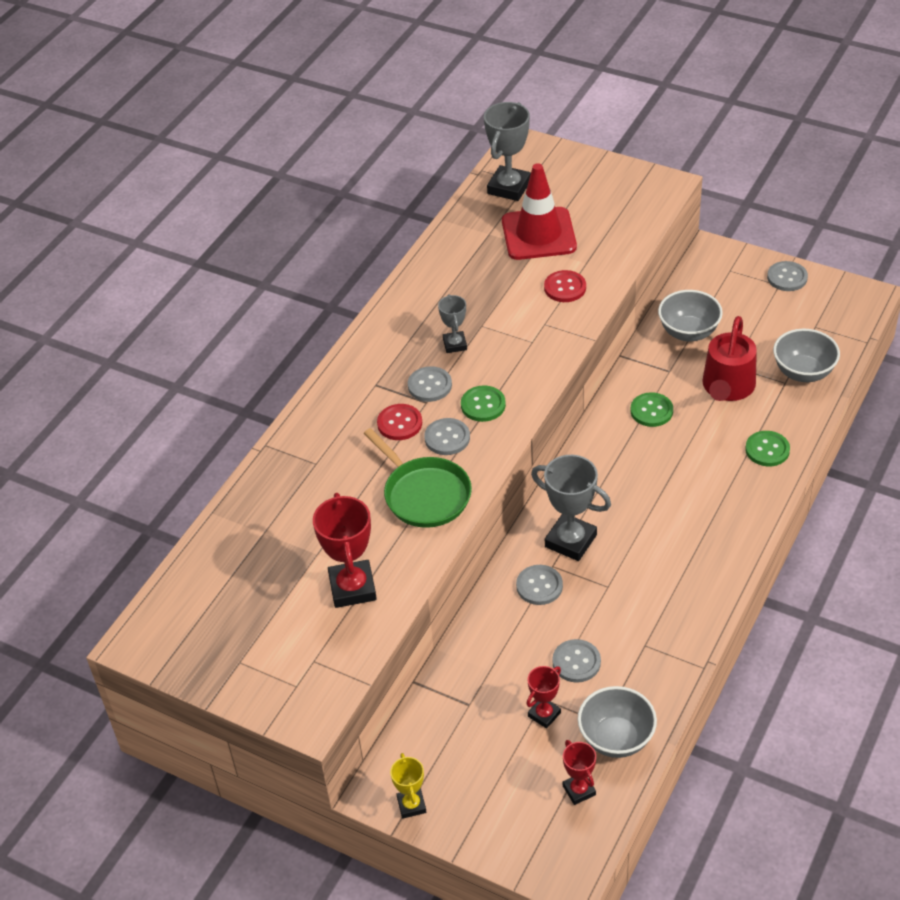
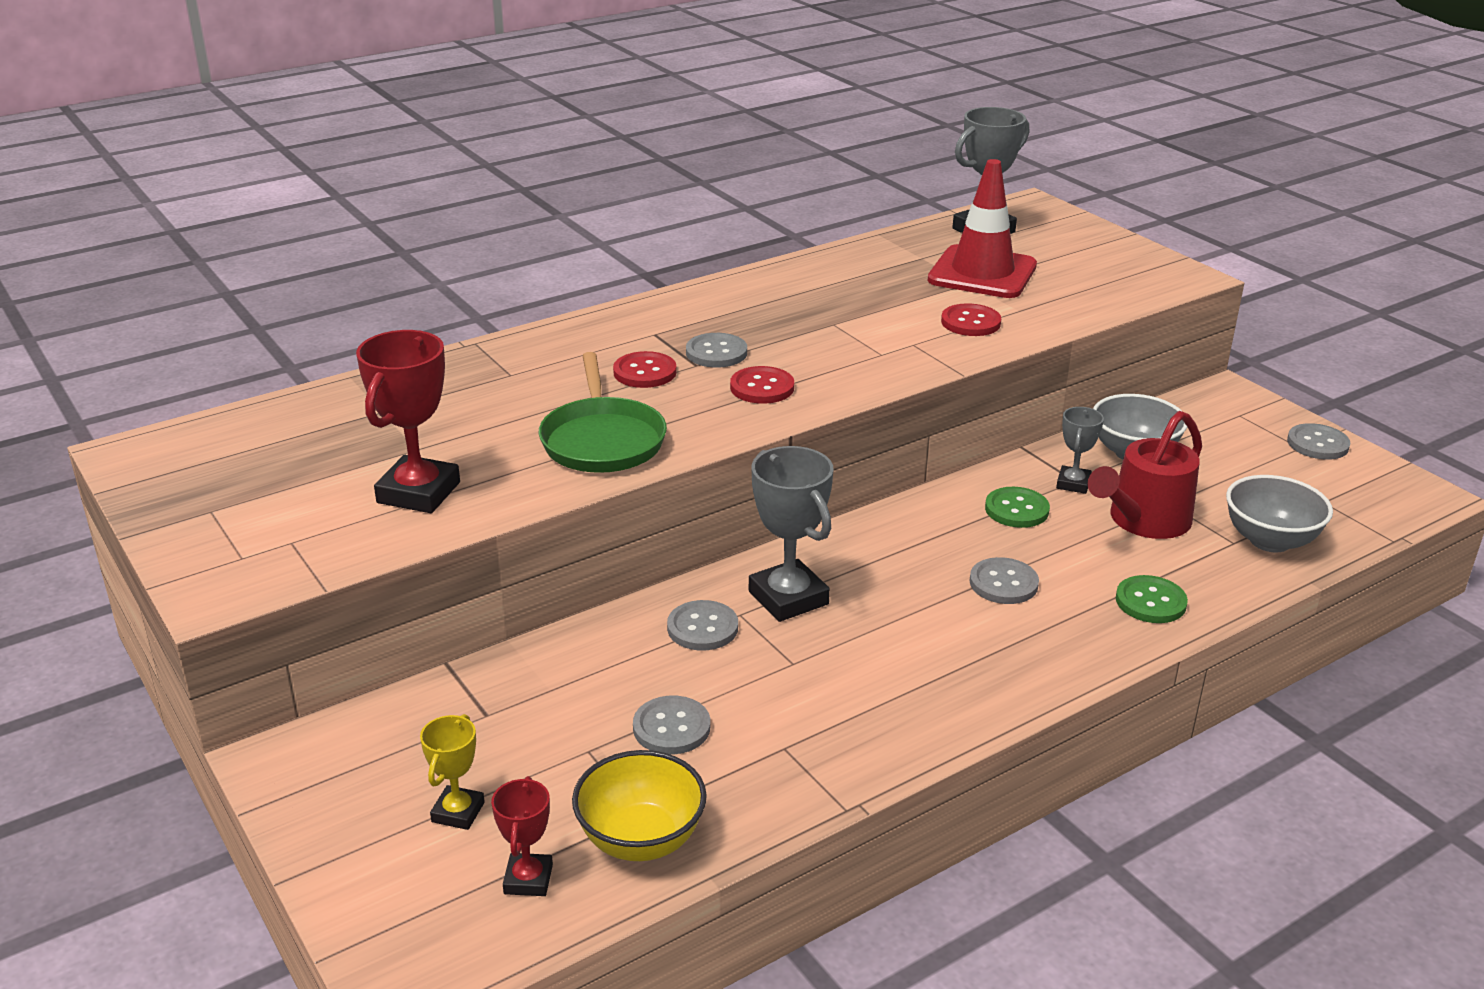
camera: 25 degrees right, 15 degrees down
(411, 805) = (298, 793): yellow trophy -> yellow trophy (458, 812)
(447, 438) = (686, 401): grey button -> grey button (1003, 583)
(455, 344) = (784, 329): grey trophy -> grey trophy (1073, 483)
(483, 405) = (762, 387): green button -> red button
(544, 714) = (571, 768): red trophy -> none
(616, 738) = (641, 840): grey bowl -> yellow bowl

